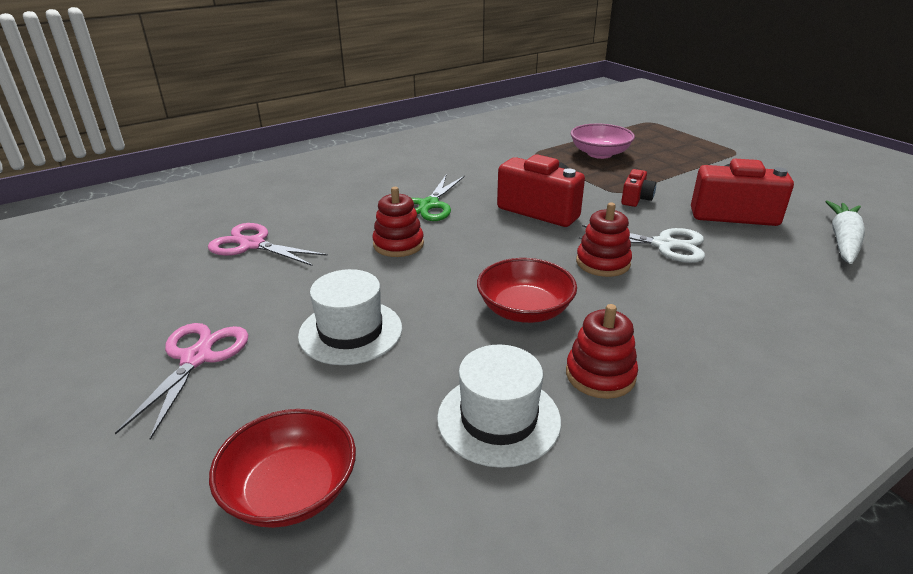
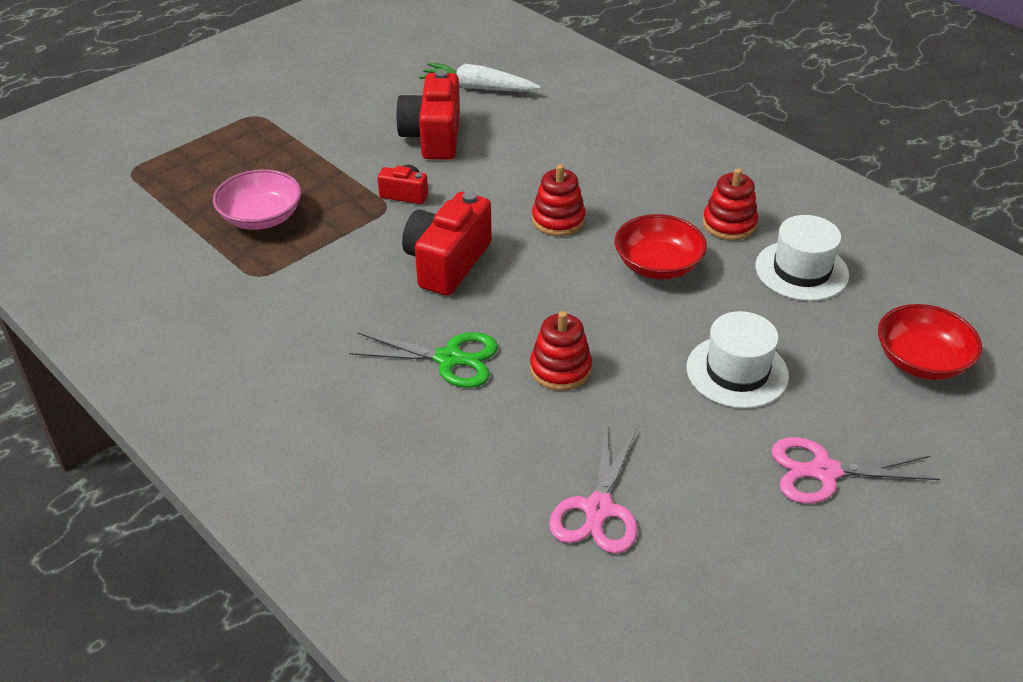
camera: 100 degrees left, 10 degrees up
(664, 245) = (511, 182): white scissors -> none

